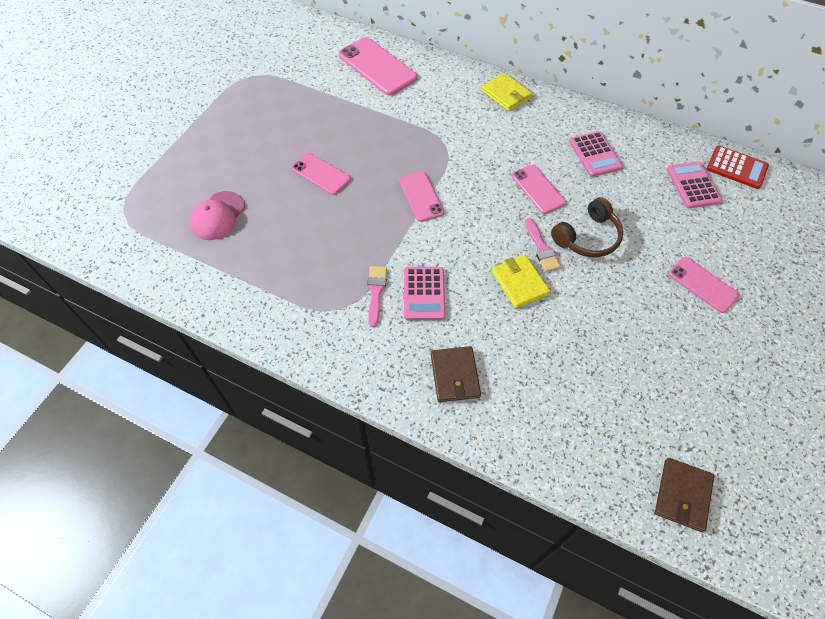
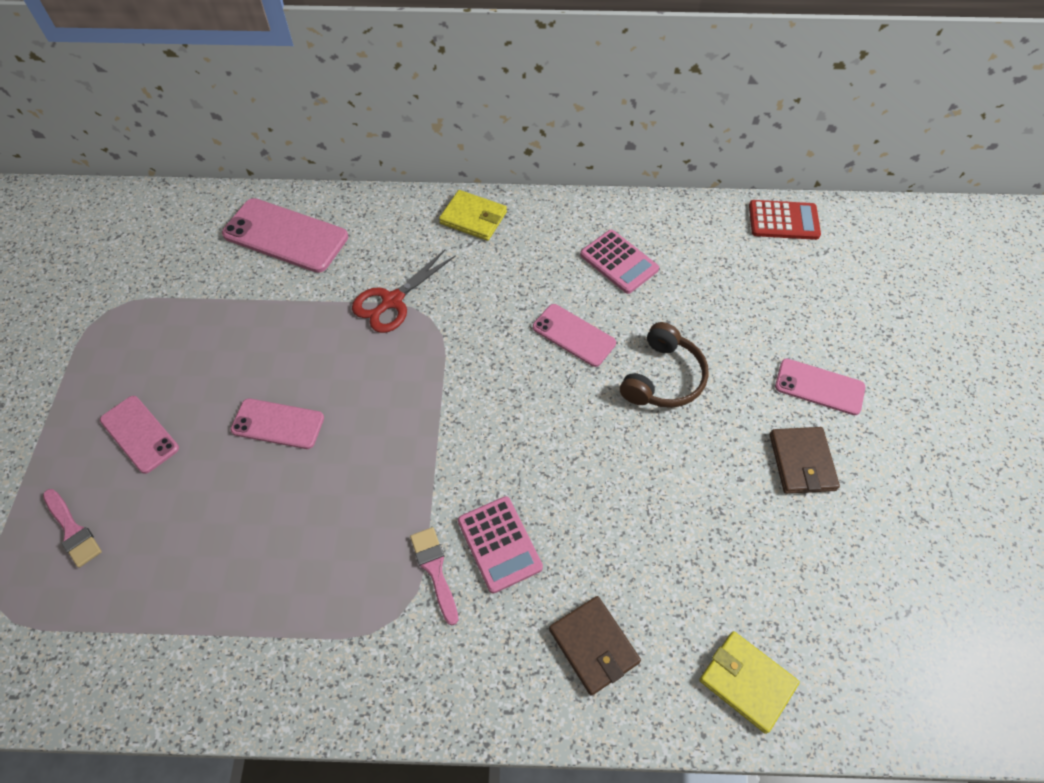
camera: 25 degrees left, 0 degrees up
(217, 216) = (152, 550): pink cap -> none
(421, 196) = (431, 403): pink phone -> pink phone (139, 434)
(426, 127) = (392, 301): none -> red scissors
(519, 283) = (612, 475): yellow wallet -> yellow wallet (747, 682)
(541, 248) = (616, 415): pink brush -> pink brush (72, 530)
(682, 495) = (930, 678): brown wallet -> brown wallet (801, 462)
(693, 185) = (747, 261): pink calculator -> none

